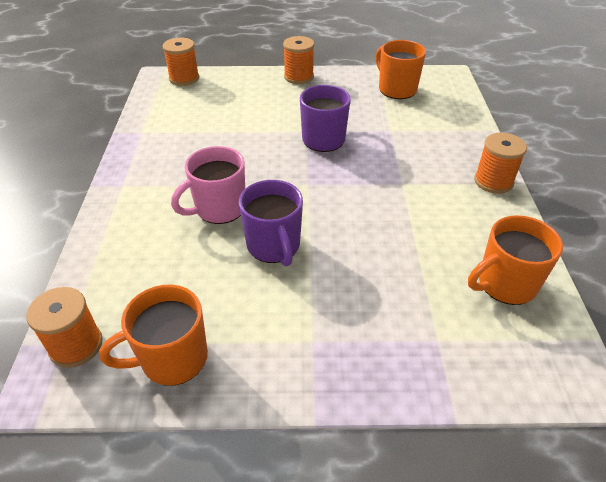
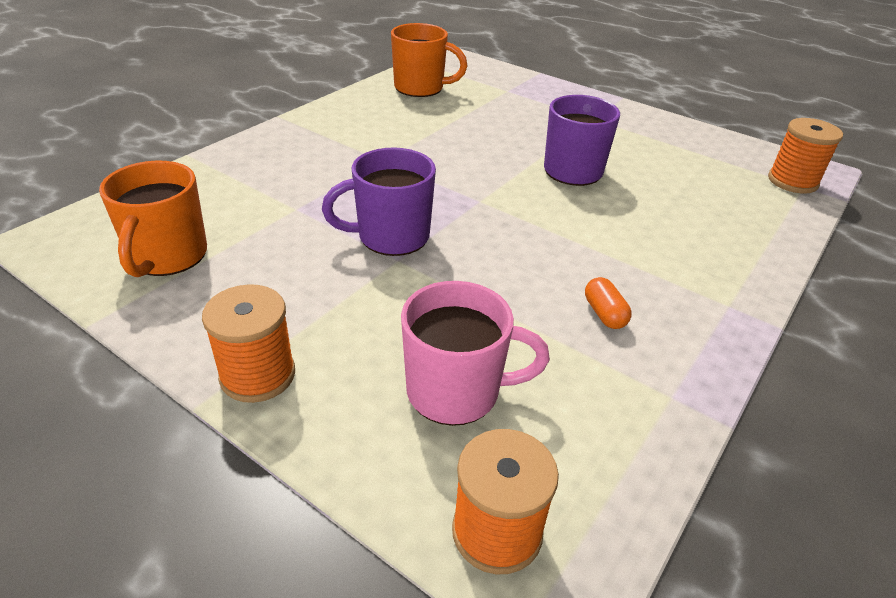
camera: 145 degrees left, 5 degrees down
(172, 359) = (708, 147): orange mug -> none
(187, 151) = (604, 314): none -> orange capsule
(219, 209) = (606, 221): pink mug -> pink mug (456, 391)
(493, 181) = (300, 126): orange spool -> none

